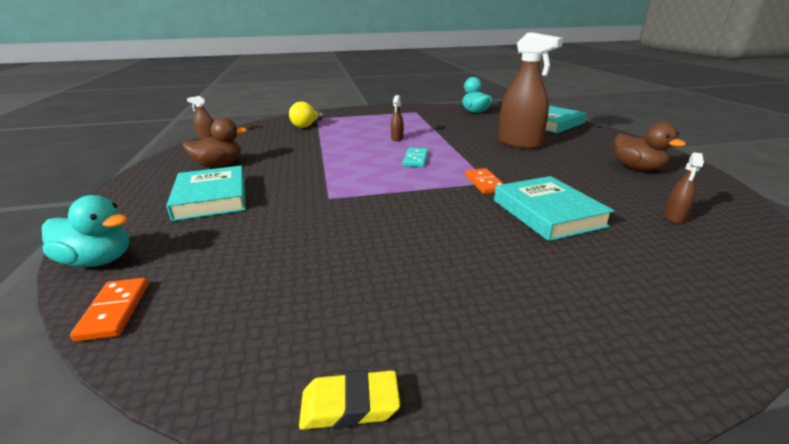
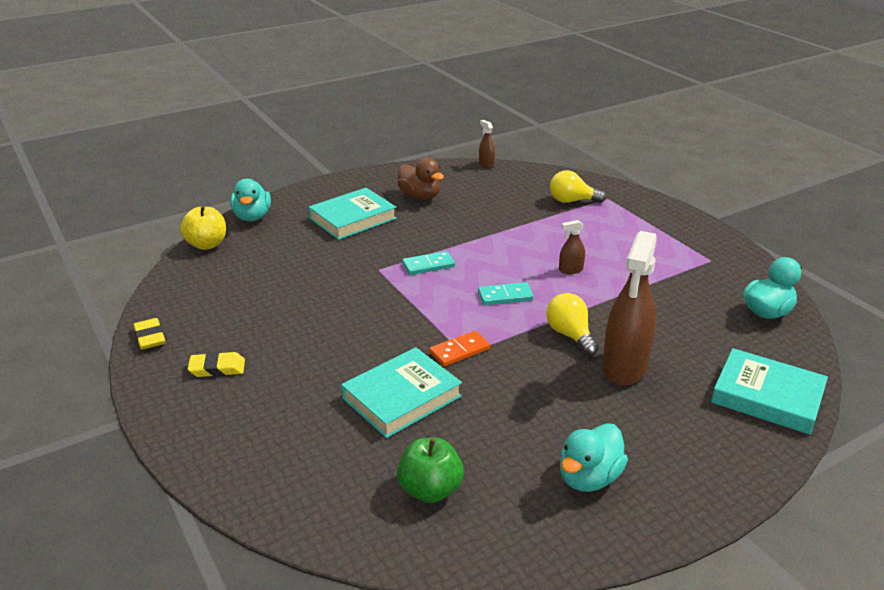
camera: 70 degrees right, 5 degrees up
(114, 311) = (207, 244): orange domino -> yellow apple
(344, 177) = (428, 265): none -> turquoise domino
(472, 325) = (217, 368): none -> yellow eraser
(478, 150) = (570, 335): none -> yellow light bulb
(637, 168) = (589, 478): brown duck -> turquoise duck
(674, 217) = (430, 490): brown spray bottle -> green apple

